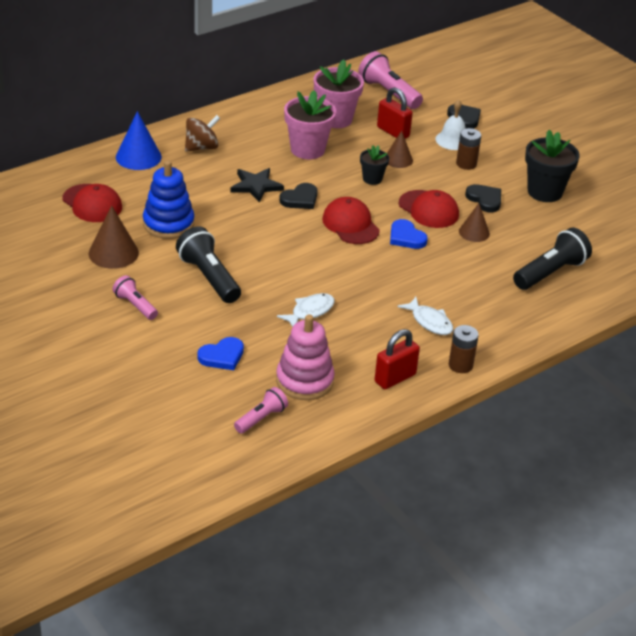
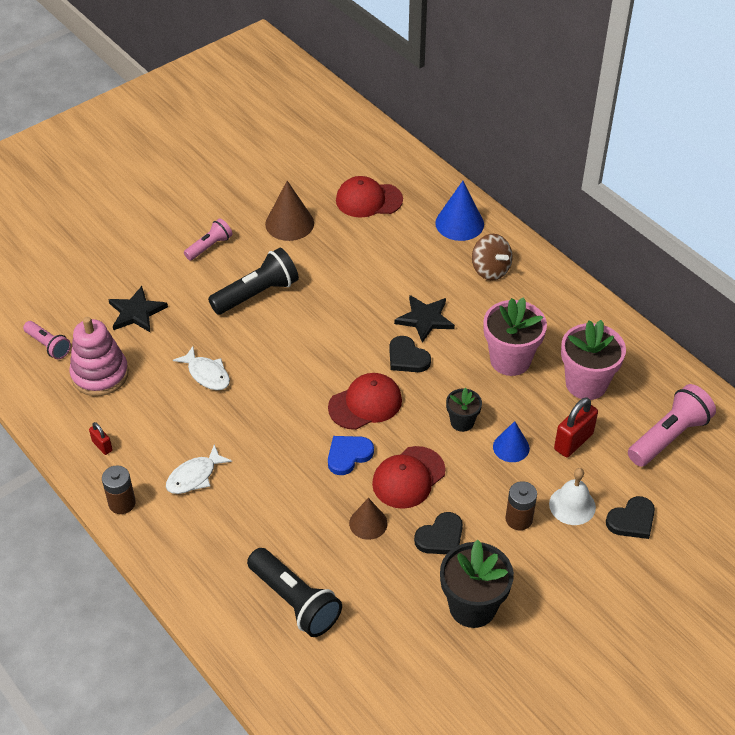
camera: 90 degrees right, 10 degrees up
(92, 203) = (368, 200): red cap -> red cap turned 45 degrees clockwise
(168, 224) = (343, 257): blue stacking toy -> none
(222, 356) = (136, 312): blue heart -> black star
(395, 378) = (102, 446): red padlock -> red padlock, size x0.55
(398, 159) = (511, 447): brown cone -> blue cone

